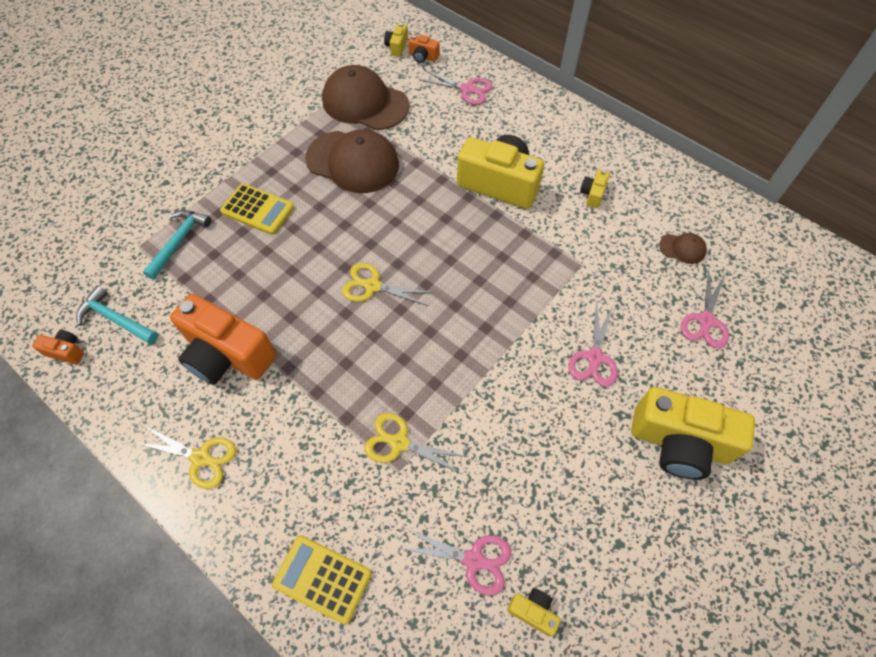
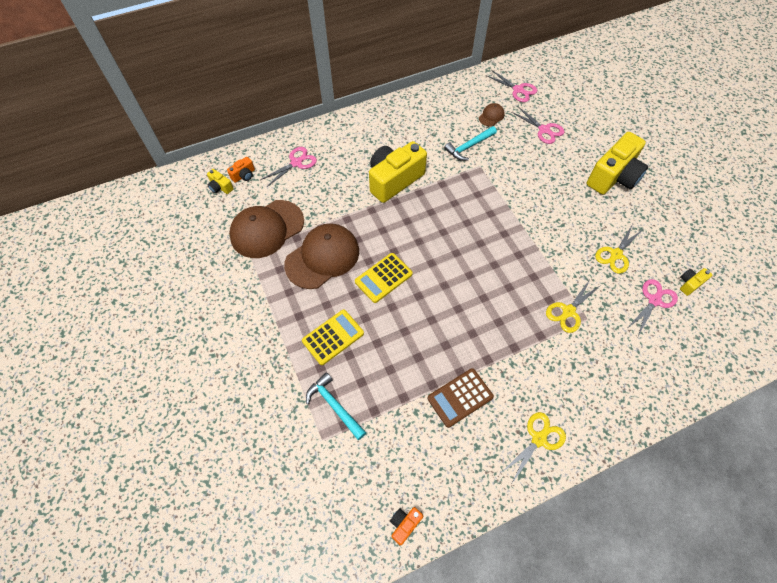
camera: 65 degrees left, 0 degrees up
(116, 319) = (390, 475): turquoise hammer -> turquoise hammer (469, 147)
(227, 355) = (460, 397): orange camera -> brown calculator
(322, 579) = (645, 386): yellow calculator -> yellow calculator (383, 278)
(372, 286) = (443, 284): yellow scissors -> yellow scissors (616, 254)
(592, 194) = (429, 137): yellow camera -> none
(594, 357) = (547, 189): pink scissors -> pink scissors (518, 90)

